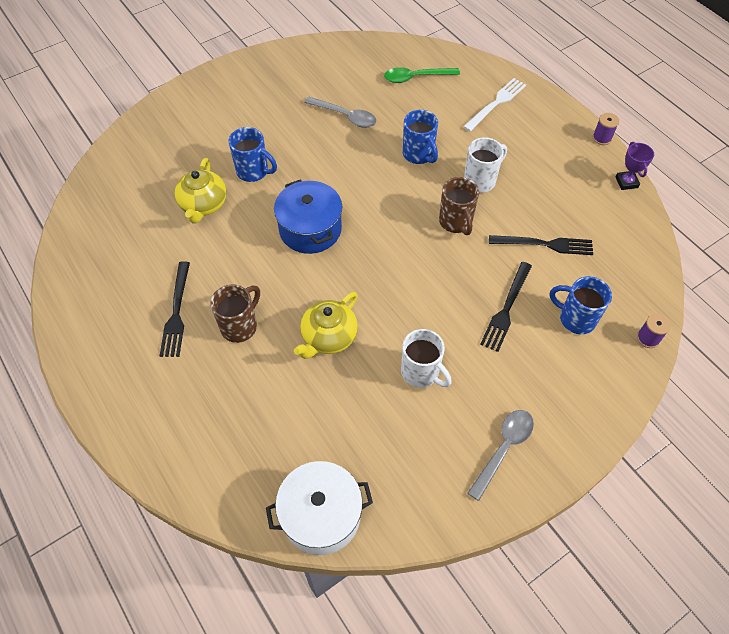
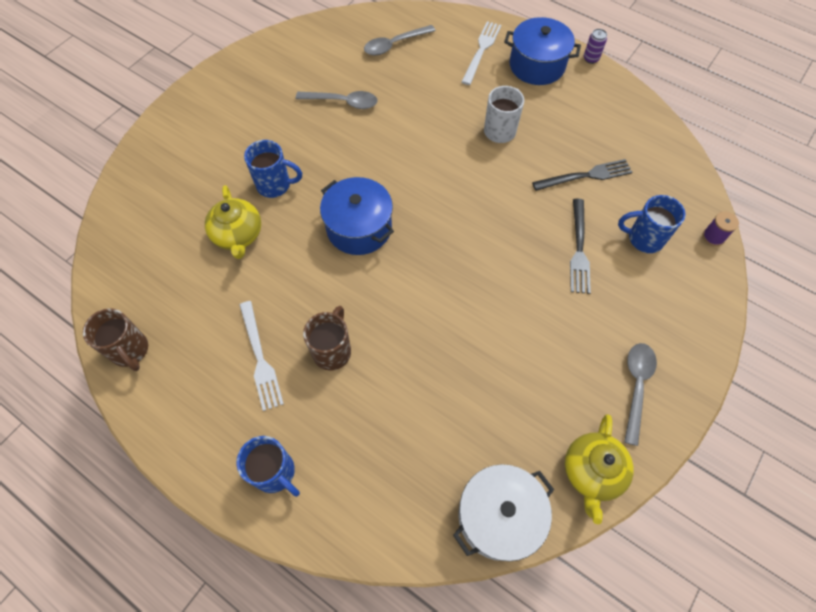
camera: 20 degrees left, 5 degrees up
(176, 312) = (260, 358): black fork -> white fork
(328, 337) = (426, 333): yellow teapot -> yellow teapot (592, 472)
(416, 77) = (394, 45): green spoon -> grey spoon
(419, 155) = (431, 121): blue mug -> blue mug (275, 473)
(421, 373) = (529, 338): white mug -> none
(456, 222) = (496, 178): brown mug -> brown mug (130, 351)
(544, 130) = (537, 65): none -> blue pot
(602, 138) = (591, 59): purple spool -> purple can
(626, 182) = (630, 95): purple trophy -> none

